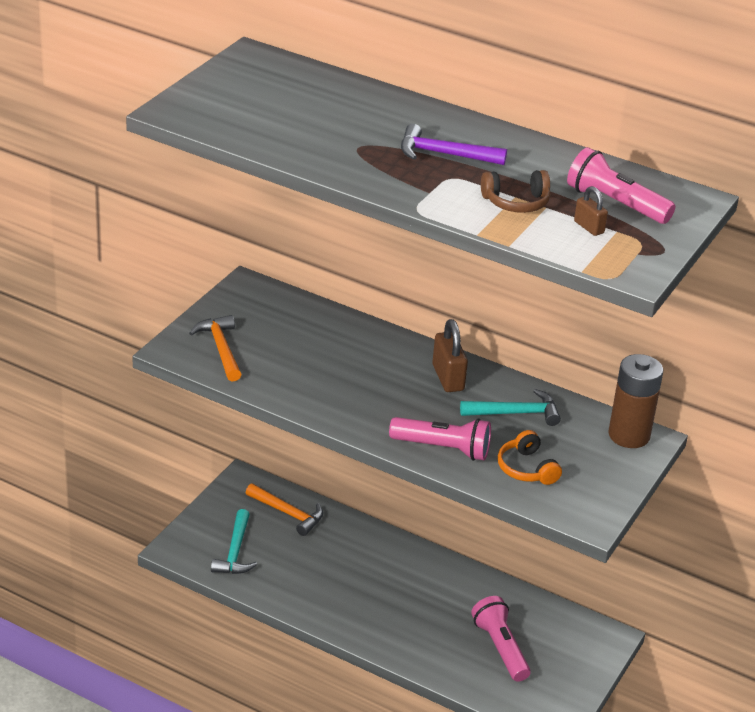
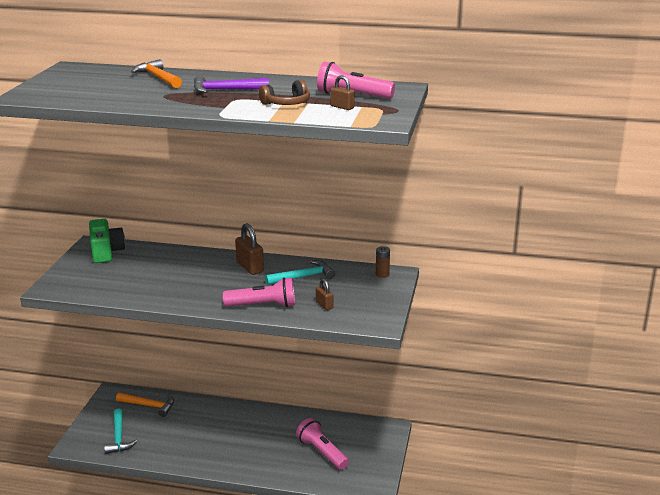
camera: 15 degrees left, 10 degrees down
(221, 349) = (85, 281): orange hammer -> orange hammer (158, 78)
(261, 303) = (106, 252): none -> green camera
(526, 468) = (324, 305): orange headphones -> brown padlock
(629, 435) = (382, 274): brown battery -> brown battery, size x0.48

